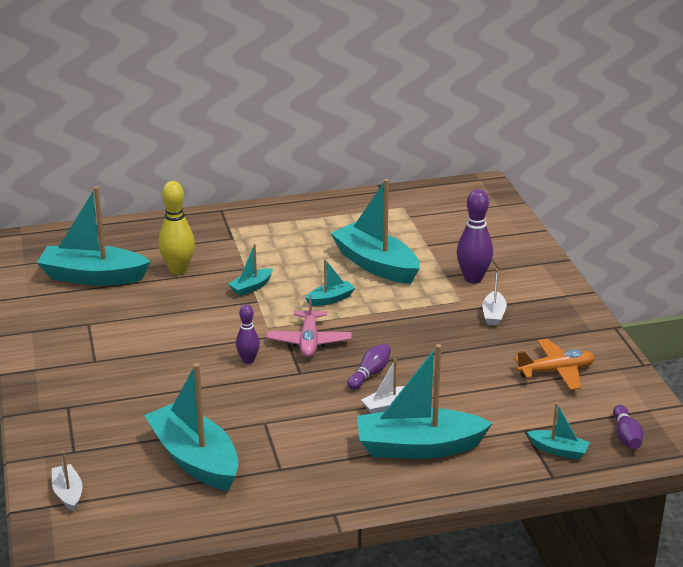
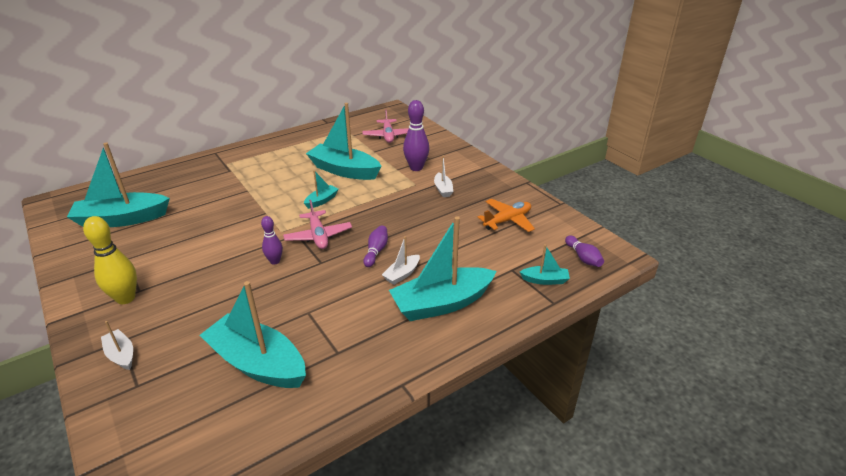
camera: 20 degrees left, 5 degrees up
(68, 493) = (140, 435): white boat -> white boat (121, 355)
(178, 270) = (194, 201): yellow bowling pin -> yellow bowling pin (125, 298)
(251, 287) = (257, 203): turquoise boat -> none
(457, 225) = (388, 136): none -> pink plane

